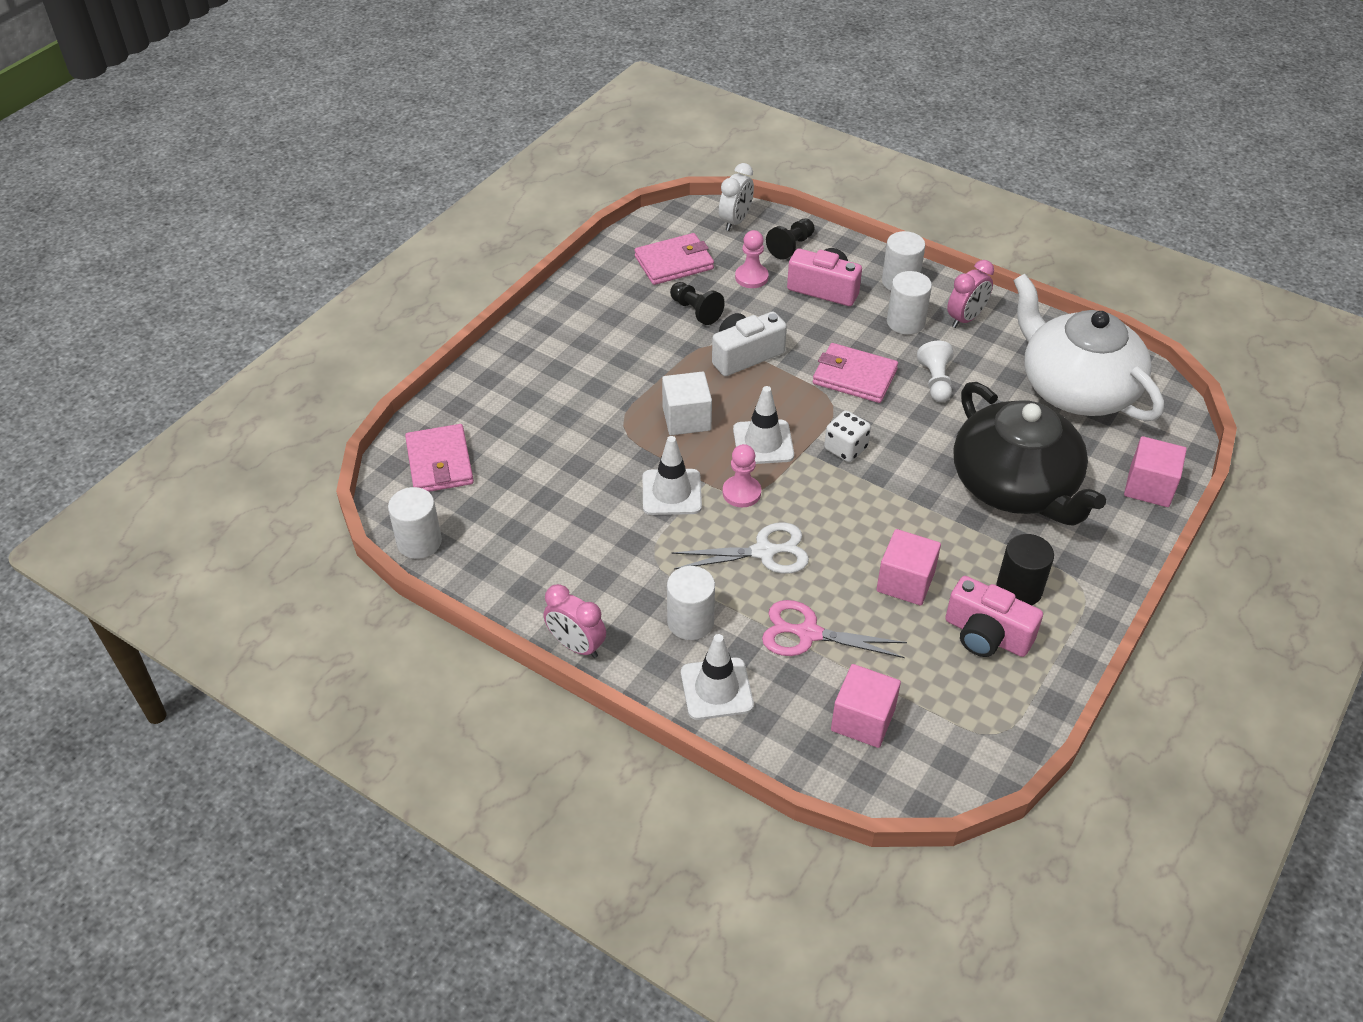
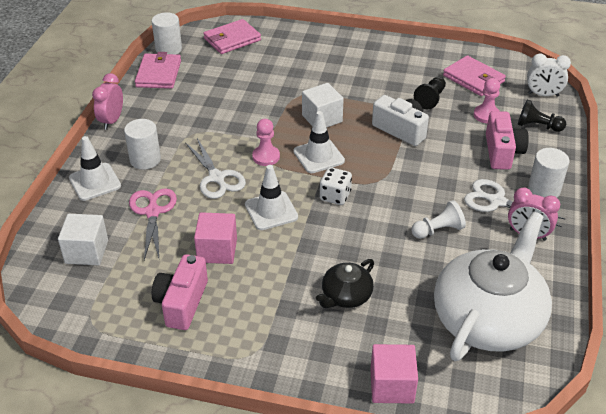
camera: 70 degrees right, 5 degrees down
(671, 492) = (251, 127): white traffic cone -> white traffic cone (271, 211)
(854, 377) = (414, 186): pink wallet -> pink wallet (158, 74)
(863, 720) = (86, 252): pink cube -> white cube
(905, 322) = (496, 201): white cylinder -> white scissors
(1015, 486) = (346, 296): black teapot -> black teapot, size x0.47
(1019, 589) = (234, 314): black cylinder -> none

